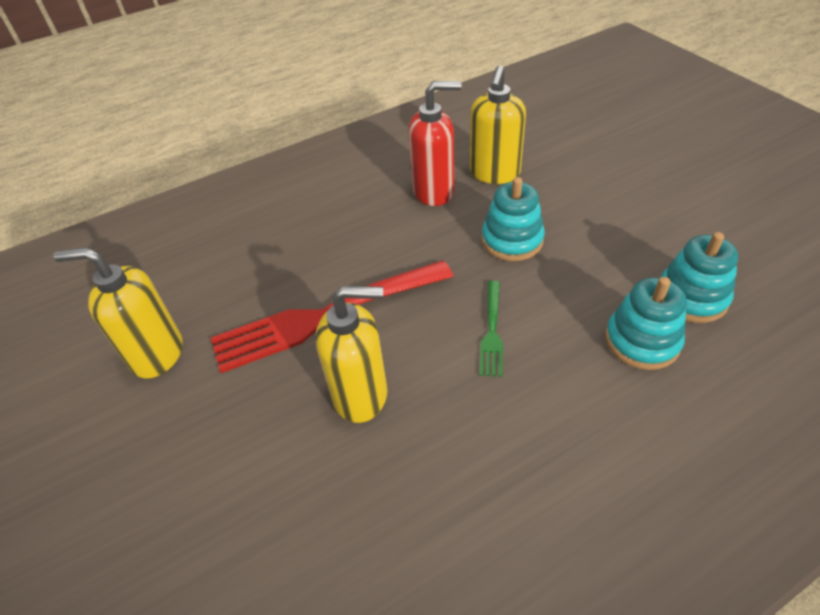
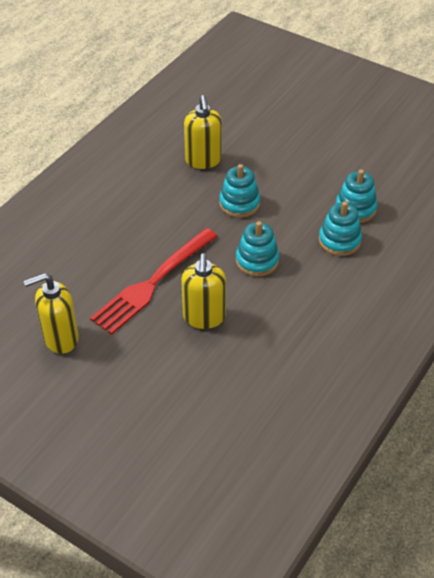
camera: 30 degrees left, 0 degrees up
(361, 395) = (204, 317): yellow soap dispenser -> yellow soap dispenser turned 120 degrees clockwise
(434, 191) = (170, 184): red soap dispenser -> none
(492, 331) = (257, 260): green fork -> turquoise stacking toy

